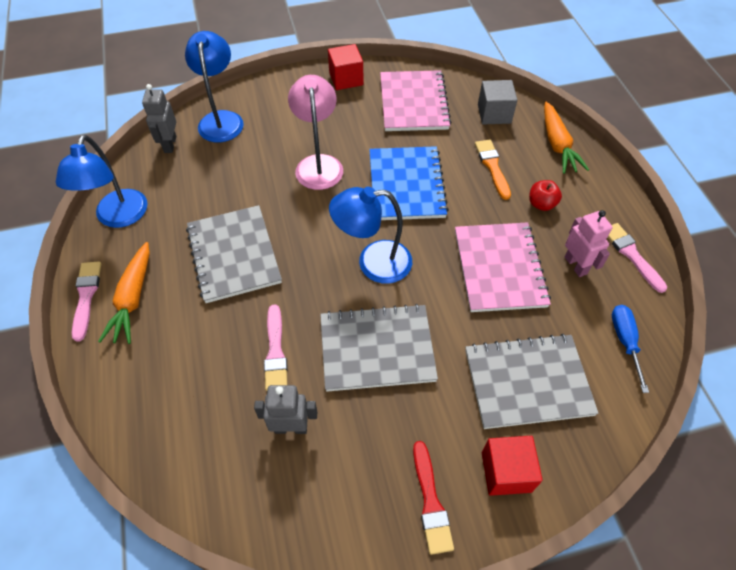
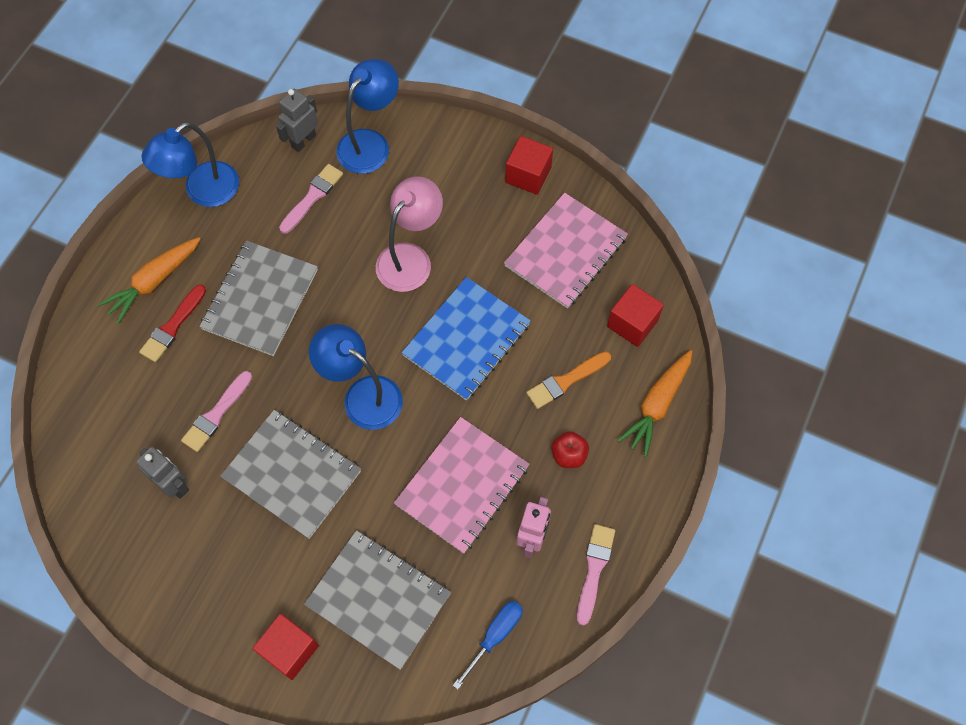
camera: 40 degrees right, 10 degrees up
(86, 296) = (123, 253): pink brush -> pink brush (312, 197)
(430, 502) = (216, 623): red brush -> red brush (172, 326)
(492, 167) = (566, 381): orange brush -> orange brush turned 150 degrees counterclockwise
(494, 114) = (632, 323): grey cube -> red cube

